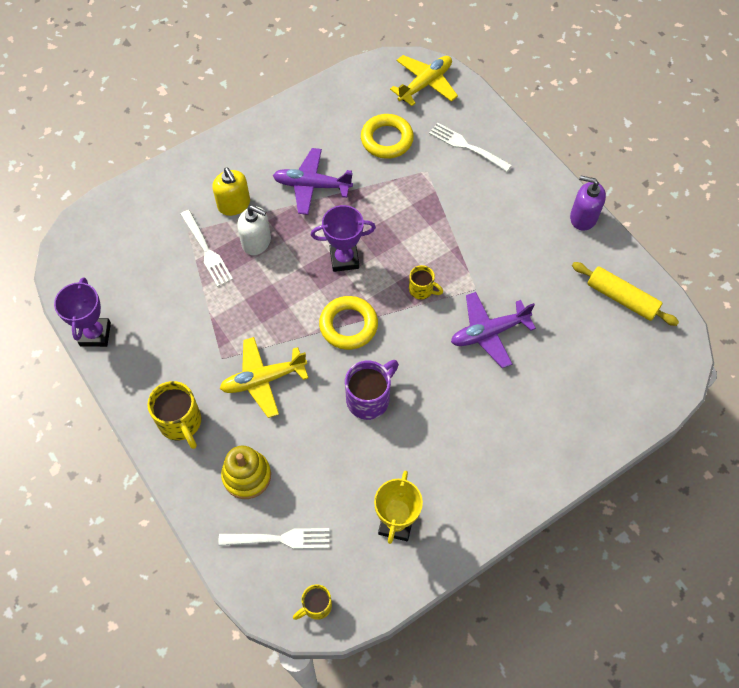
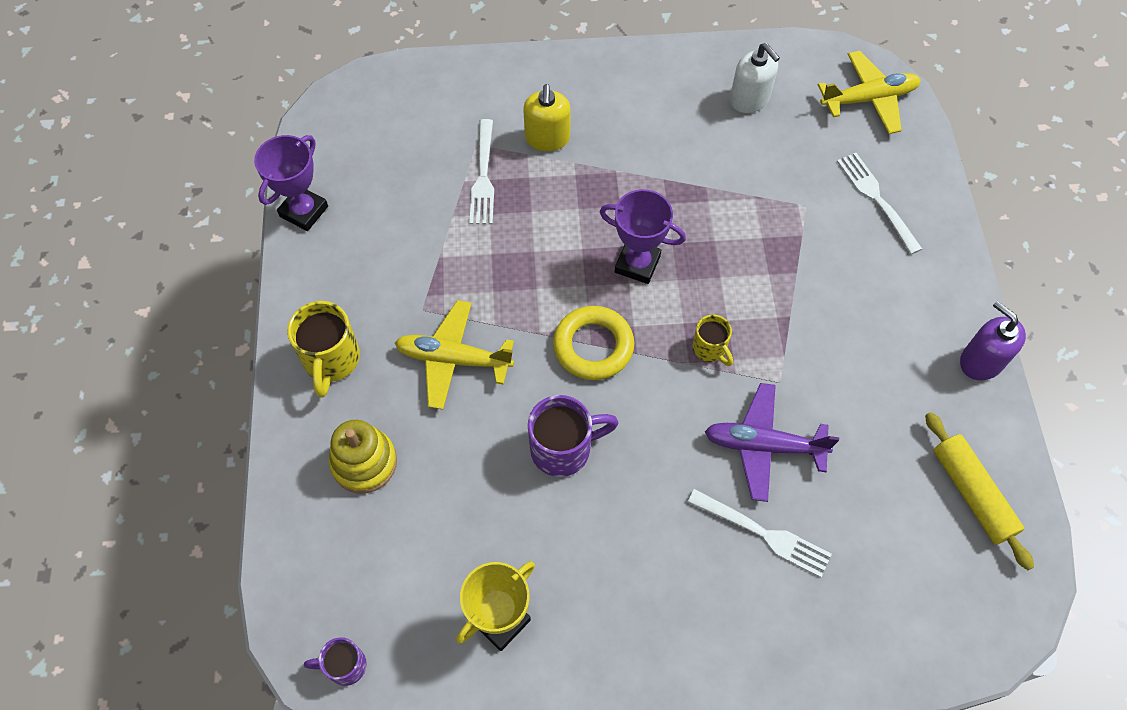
camera: 30 degrees right, 0 degrees up
(256, 242) = (546, 194): white soap dispenser -> white soap dispenser (749, 99)
(279, 539) = (354, 559): white fork -> white fork (763, 534)
(312, 186) = (652, 158): purple plane -> none
(316, 606) = (345, 666): yellow mug -> purple mug
(387, 139) = (778, 145): yellow ring -> none

